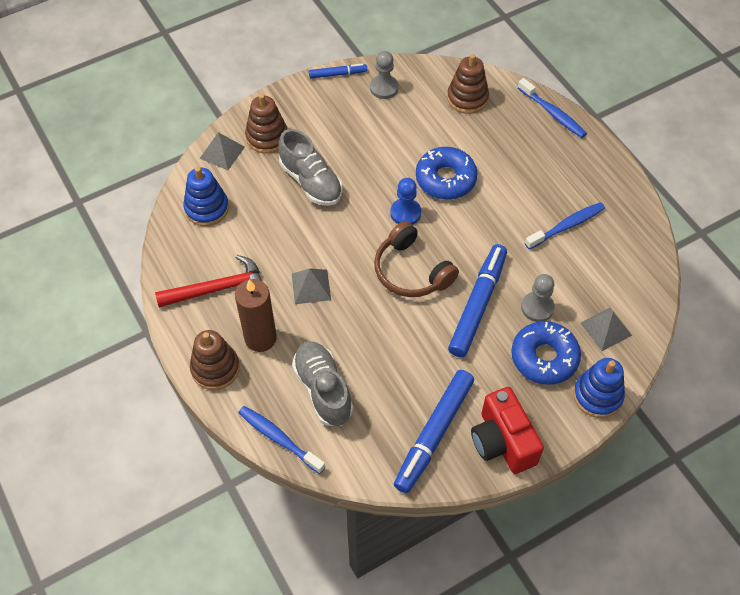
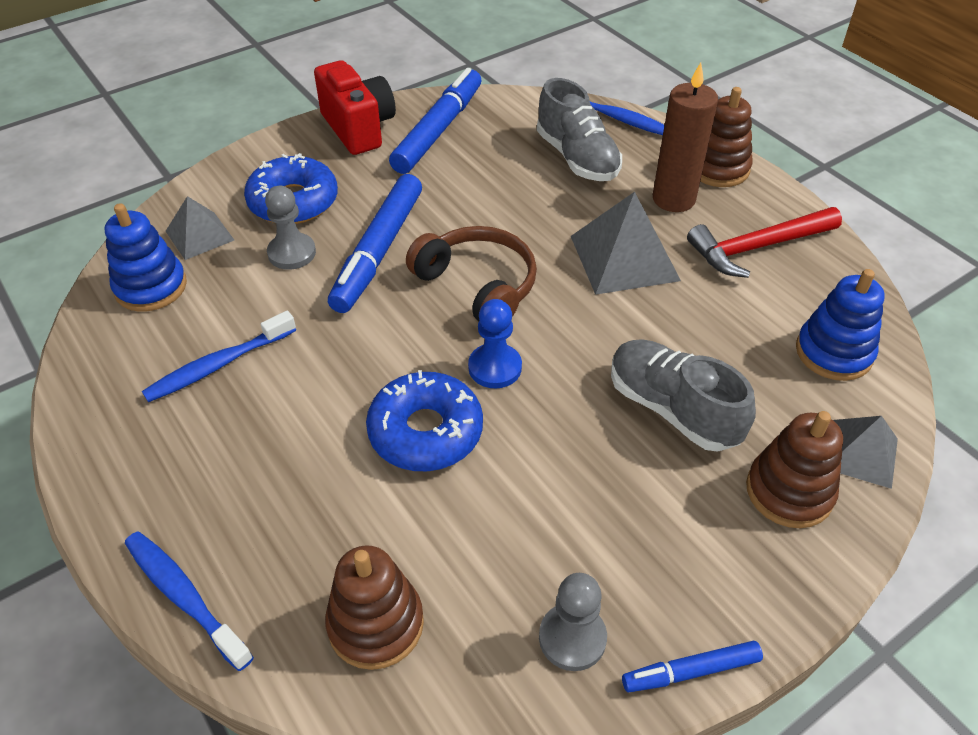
camera: 175 degrees right, 10 degrees down
(311, 286) = (624, 258): grey pyramid -> grey pyramid, size x1.63
(597, 395) = (233, 171): blue stacking toy -> blue stacking toy (151, 287)

